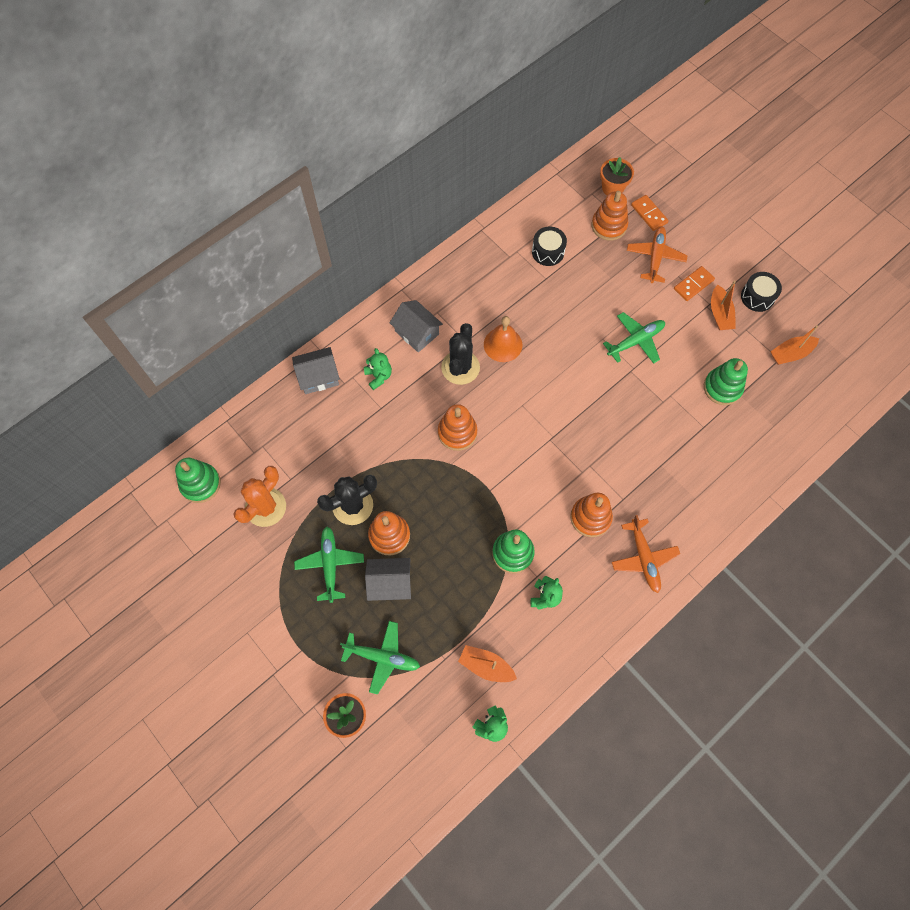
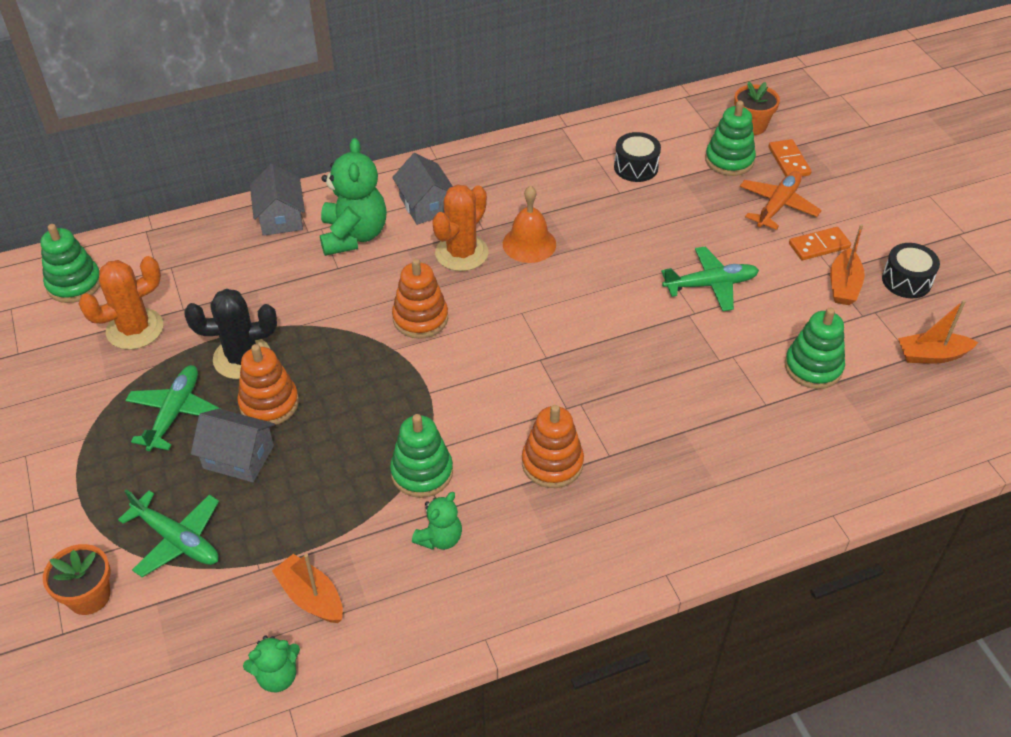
camera: 20 degrees right, 20 degrees down
(318, 377) = (280, 217): grey house -> grey house turned 75 degrees clockwise
(378, 376) = (354, 235): green teddy bear -> green teddy bear, size x1.86
(460, 367) = (461, 253): black cactus -> orange cactus
(609, 225) = (729, 160): orange stacking toy -> green stacking toy
(643, 558) = (606, 535): orange plane -> none

